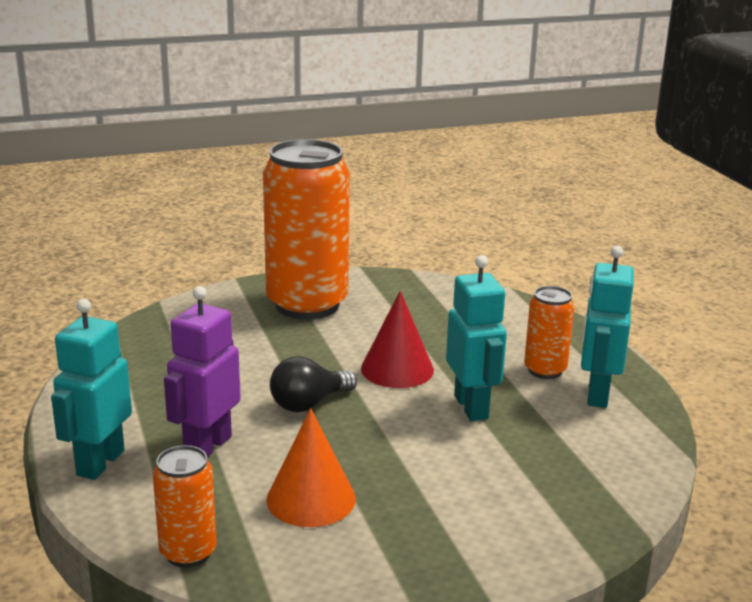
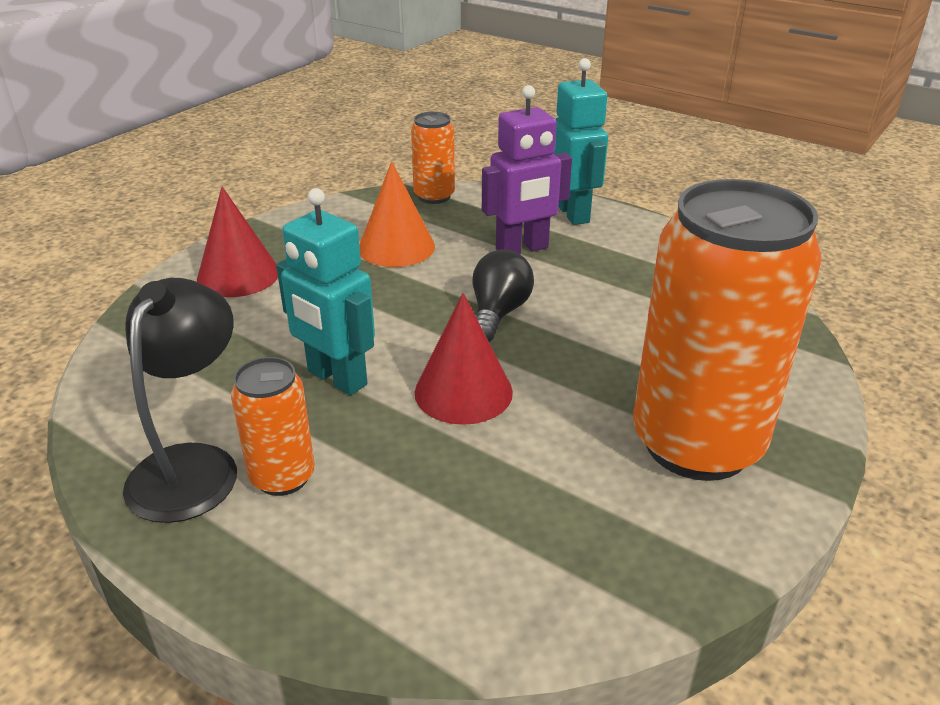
camera: 145 degrees right, 10 degrees up
(207, 447) = (522, 249): purple robot -> purple robot turned 75 degrees clockwise
(489, 532) = (238, 275): none -> red cone
(597, 394) = (193, 465): turquoise robot -> black lamp

